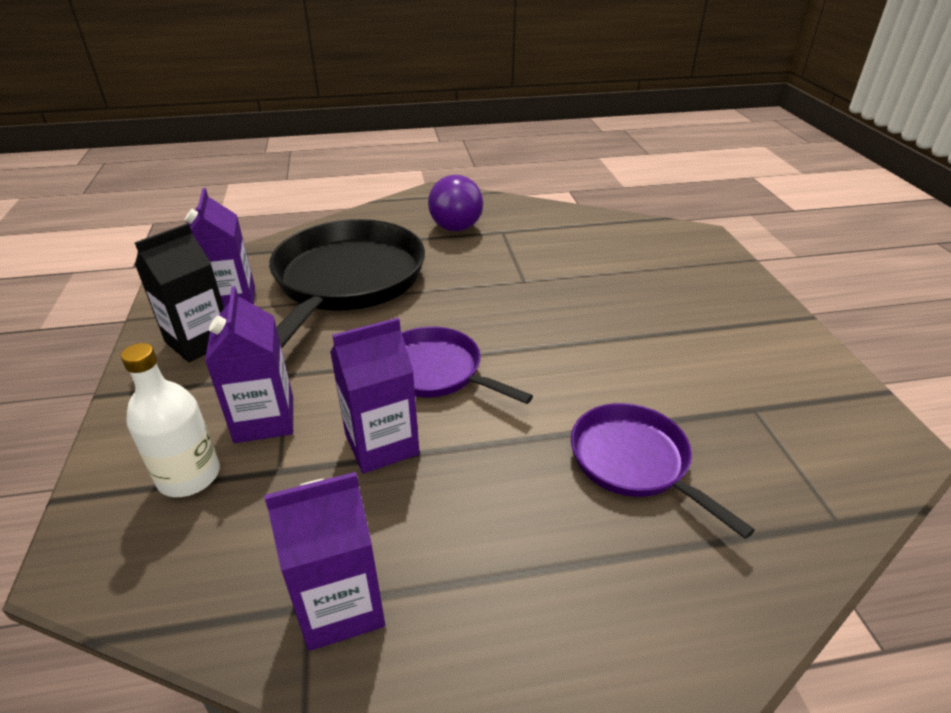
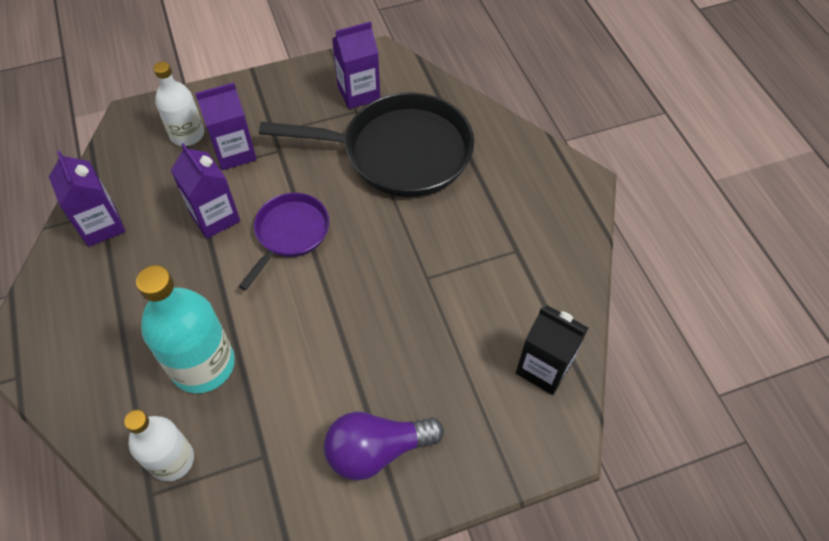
camera: 80 degrees right, 20 degrees up
(199, 341) = (309, 93): black carton -> black carton (544, 368)
(454, 221) = (526, 208): purple light bulb -> purple light bulb (376, 451)
(634, 462) = (203, 364): purple pan -> turquoise bottle
(782, 496) = (172, 460): none -> white bottle

